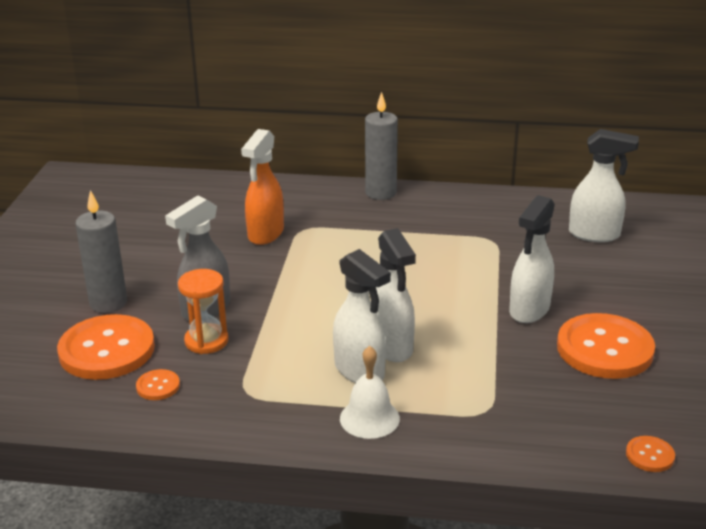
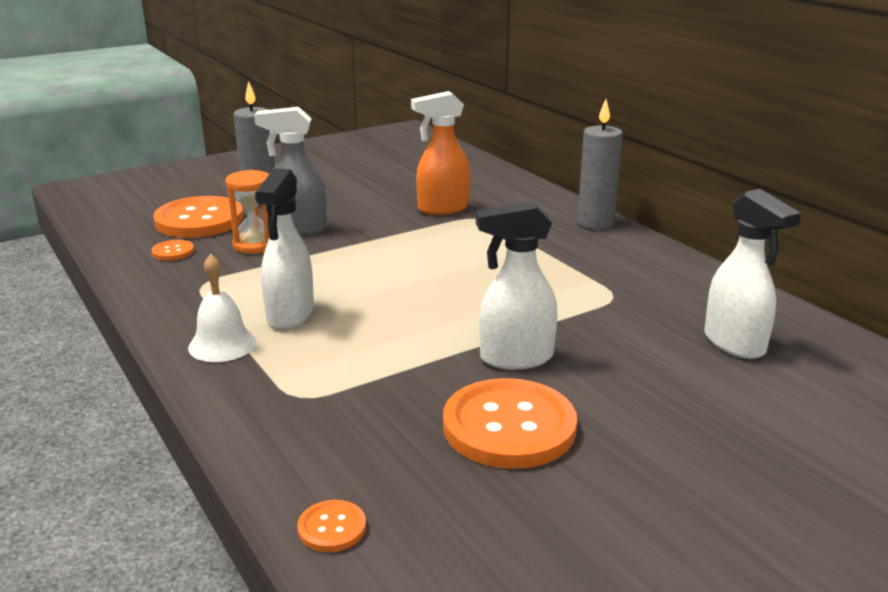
camera: 50 degrees right, 5 degrees down
(392, 347) = (347, 316): white spray bottle -> none

